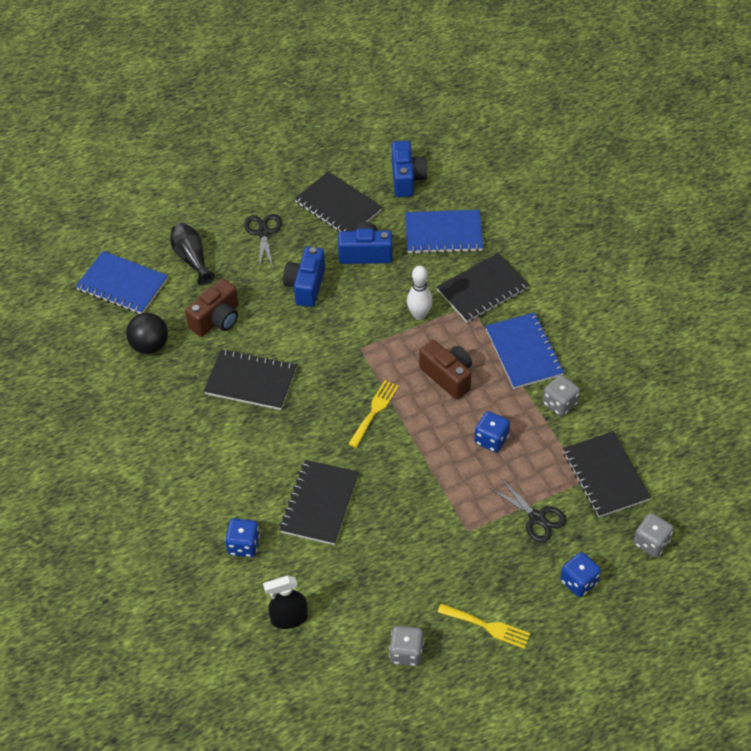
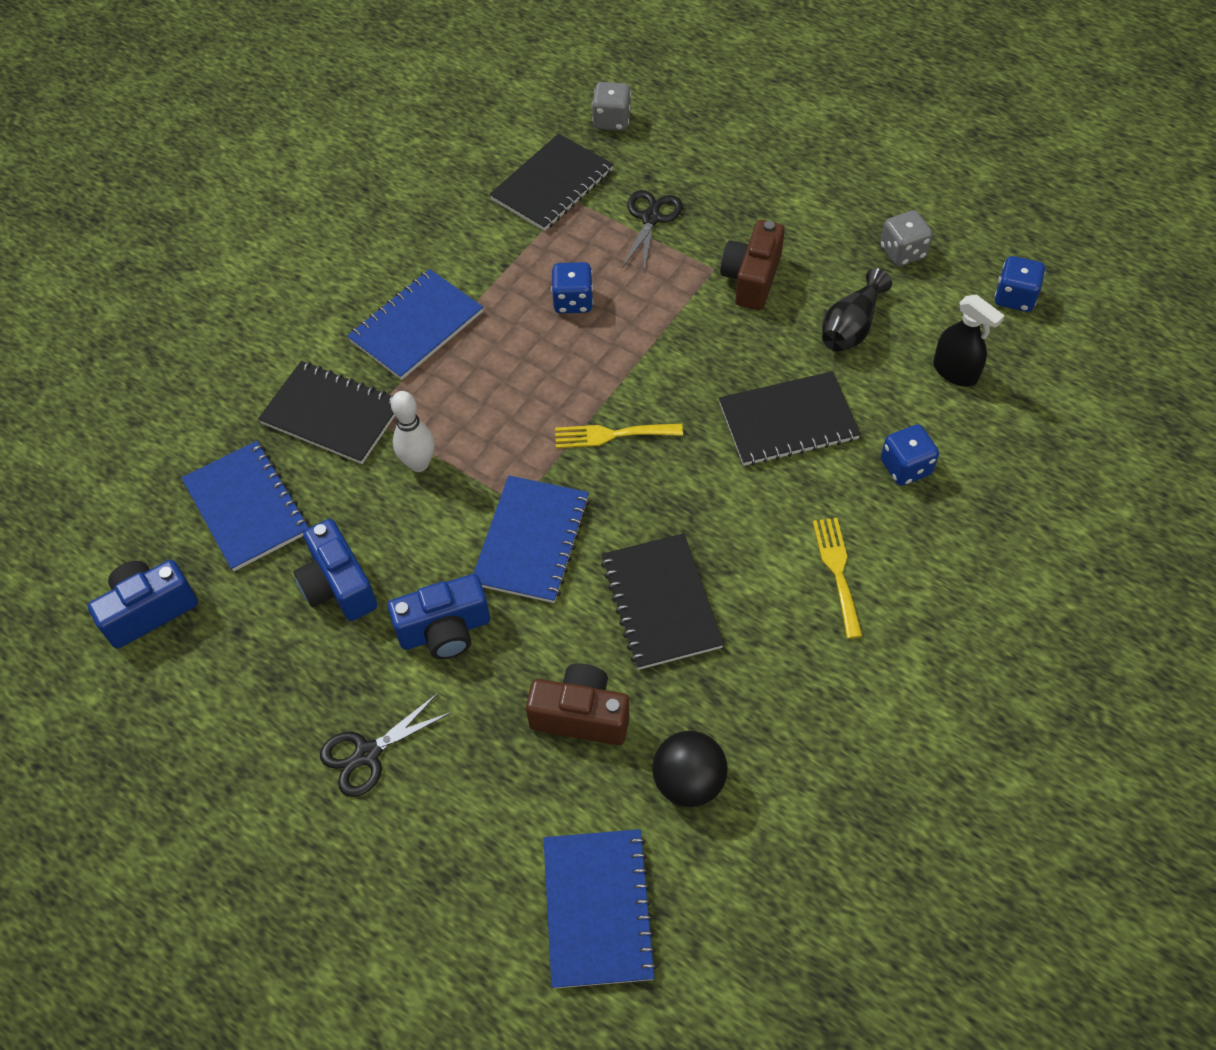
camera: 120 degrees left, 5 degrees up
(192, 259) = (481, 831): black vase -> black vase (851, 327)
(331, 343) = (531, 541): none -> blue notebook
(338, 206) = (256, 675): black notebook -> none
(448, 376) = (505, 385): brown camera -> brown camera (751, 279)
(488, 627) = (815, 202): yellow fork -> yellow fork (837, 571)
(560, 404) = (476, 261): grey dice -> none
(579, 582) = (703, 155): blue dice -> blue dice (1014, 297)

